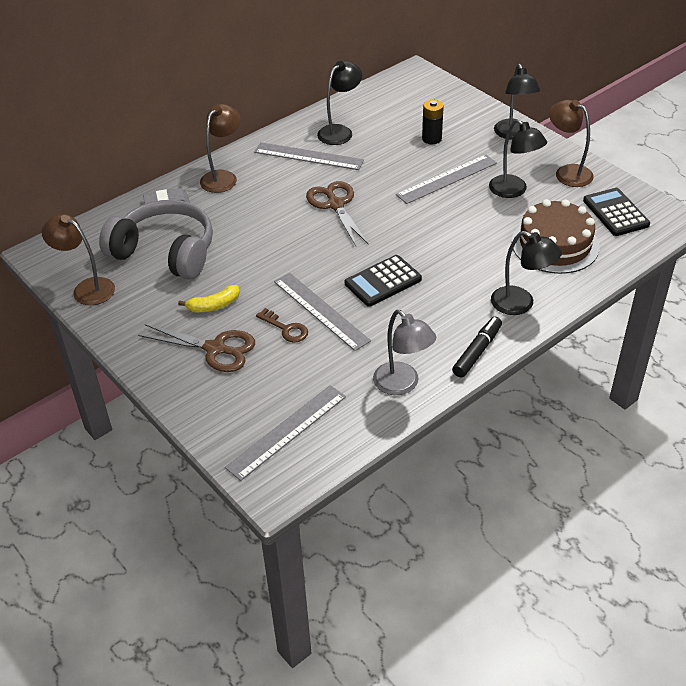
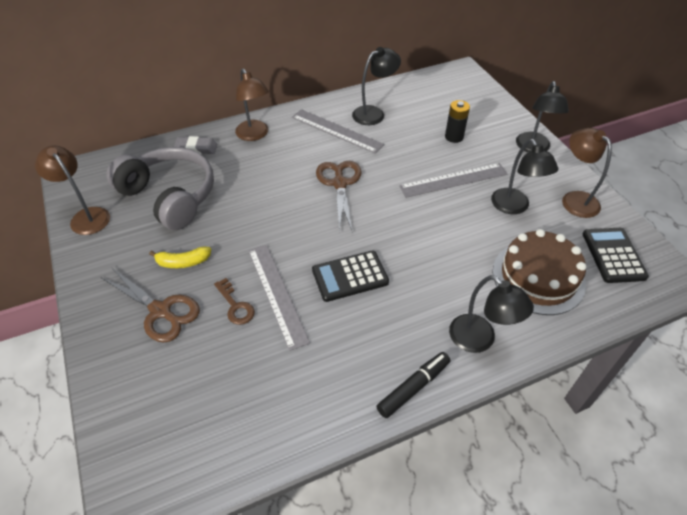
camera: 15 degrees right, 5 degrees up
(223, 177) = (254, 135): brown lamp -> brown lamp turned 105 degrees clockwise
(287, 431) = (179, 432): grey ruler -> none
(402, 385) = (319, 407): grey lamp -> none

